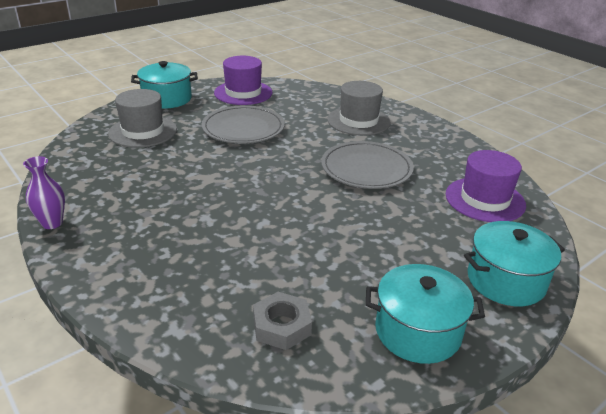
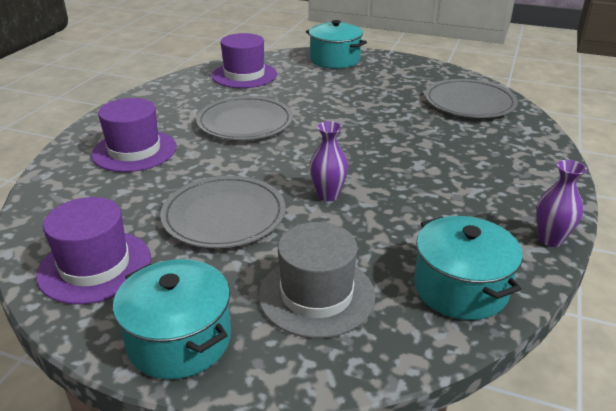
camera: 120 degrees left, 0 degrees up
(219, 165) = (328, 195): none -> purple vase
(282, 326) = (469, 103): grey nut -> grey plate
(358, 121) = (134, 151): grey hat -> purple hat
(418, 331) = (412, 72): turquoise pot -> turquoise pot (460, 288)

